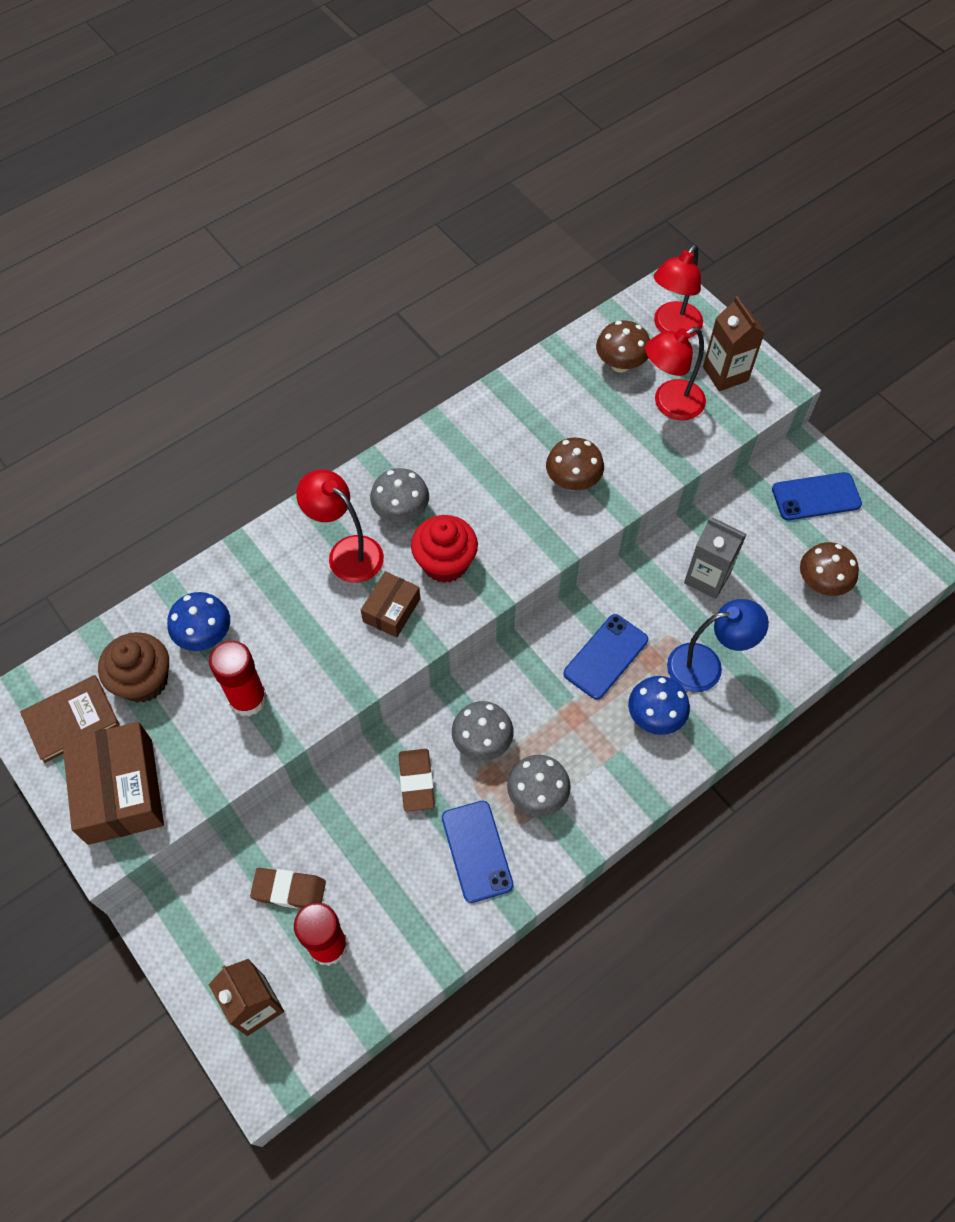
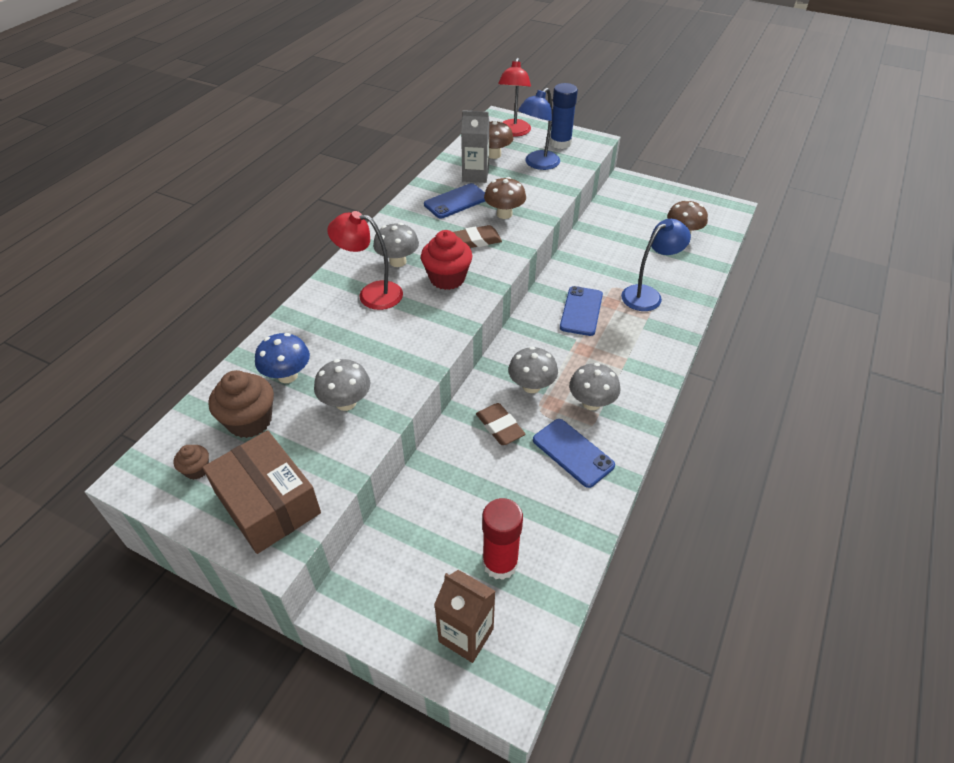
camera: 25 degrees left, 15 degrees down
(71, 720) = (197, 470): brown book -> brown cupcake
(248, 699) = (346, 402): red glue stick -> grey mushroom
(289, 890) = (444, 537): brown eraser -> brown eraser (477, 240)
(391, 610) = (425, 315): brown box -> none
(655, 717) = (636, 331): blue mushroom -> none
(669, 404) = (538, 164): red lamp -> blue lamp
(707, 578) = (614, 252): grey carton -> grey carton (475, 175)
(725, 374) = (560, 143): brown carton -> blue glue stick
(816, 496) = (647, 197): blue phone -> blue phone (456, 201)

